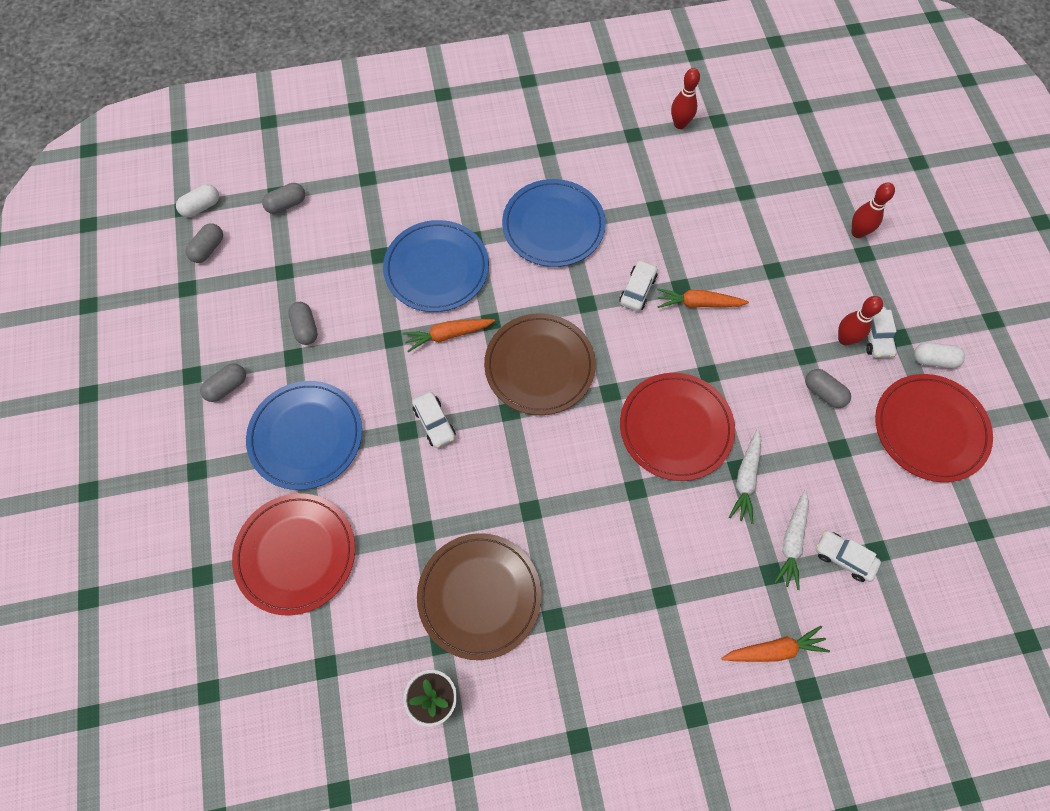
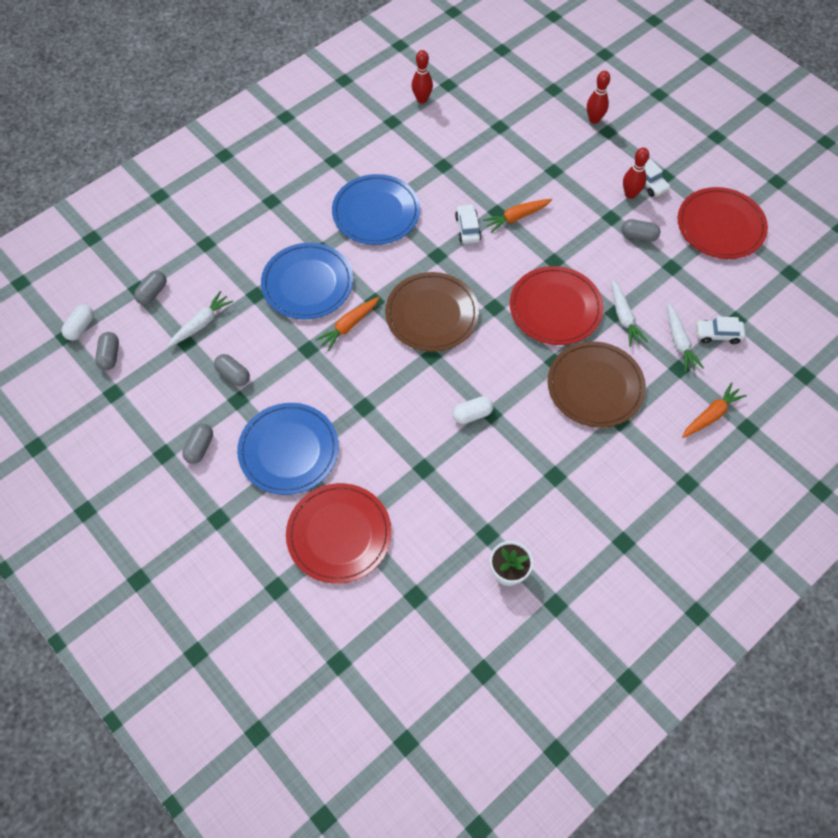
camera: 30 degrees left, 5 degrees down
(310, 259) = (201, 324): none -> white carrot
(434, 423) = (381, 391): white car -> none
(479, 596) = (493, 489): brown plate -> brown plate (595, 386)
(933, 360) = (695, 180): white capsule -> white capsule (472, 414)

